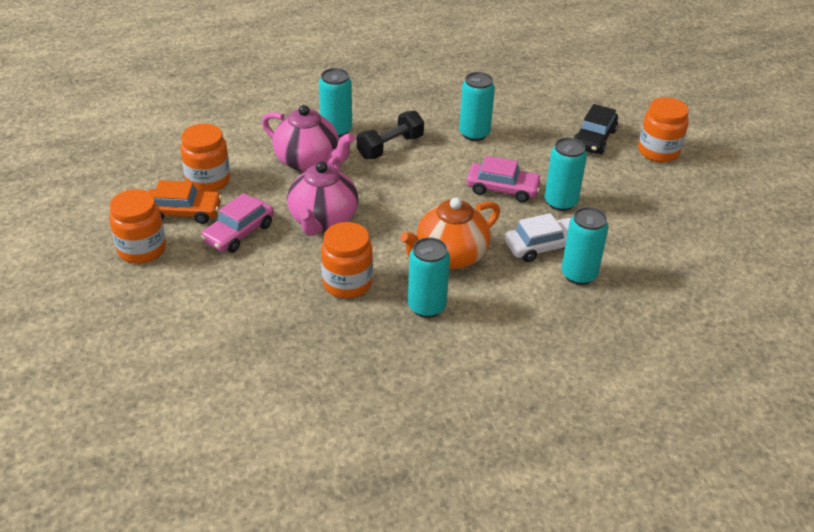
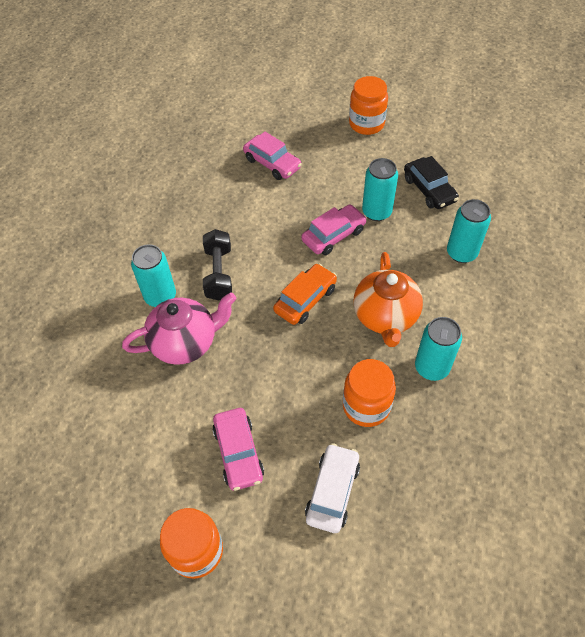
camera: 50 degrees left, 15 degrees up
(183, 212) = (171, 484): orange car -> orange car (305, 299)
(208, 180) = (142, 437): orange jar -> none
(323, 220) = (274, 377): pink teapot -> none
(474, 133) = (252, 210): turquoise can -> none
(538, 121) = (272, 163): none -> pink car
(543, 246) = (417, 253): white car -> white car (332, 491)
(594, 139) = (322, 147): black car -> black car (429, 190)

